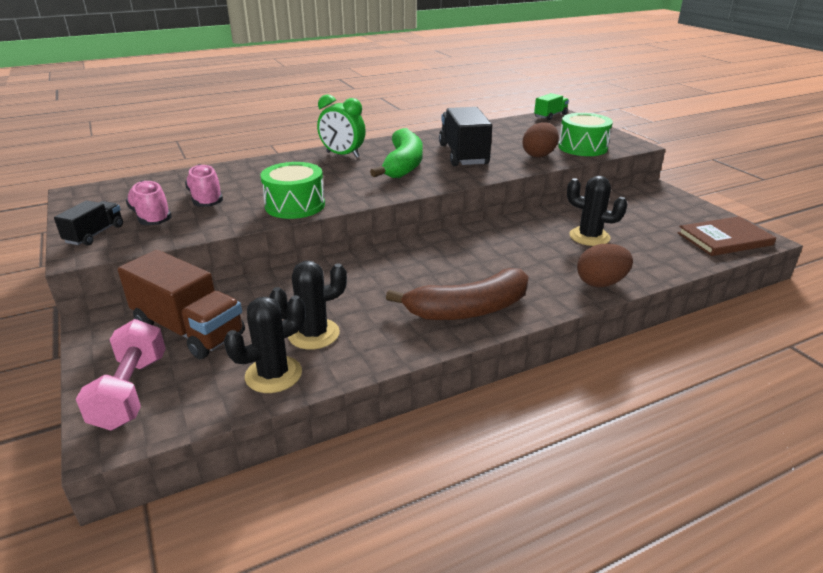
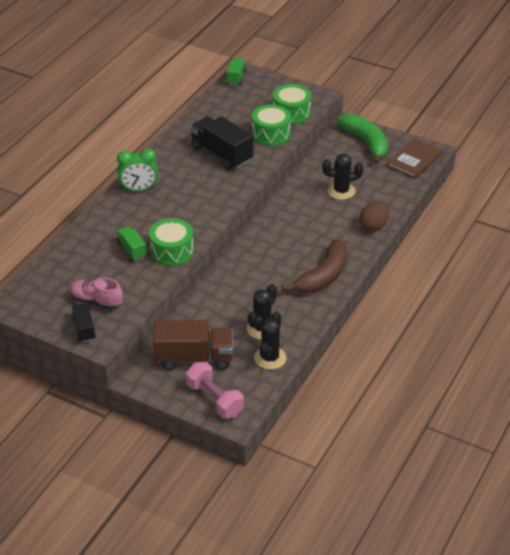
camera: 35 degrees left, 10 degrees up
(206, 199) = (107, 272): pink shoe -> none
(258, 192) = (132, 250): none -> green truck
(403, 164) = (193, 182): green banana -> green banana (366, 142)
(539, 155) = (271, 134): brown egg -> green drum

